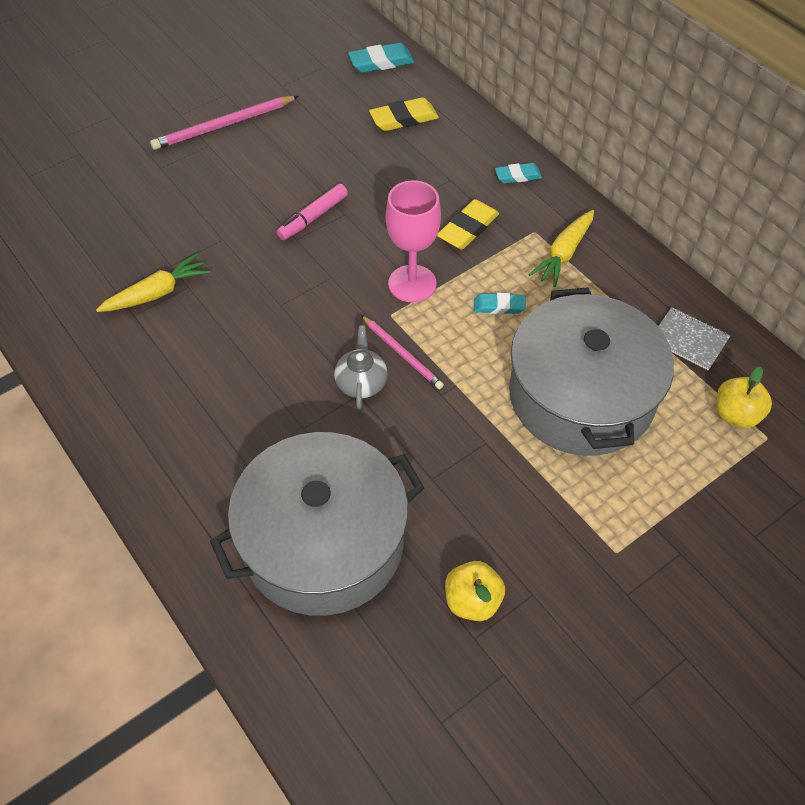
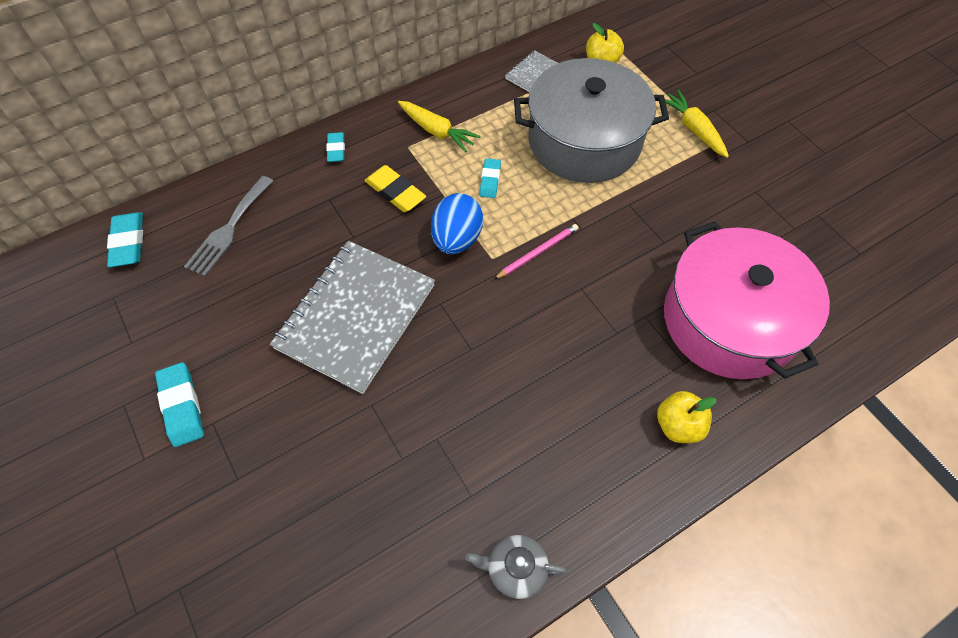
camera: 85 degrees left, 5 degrees up
(156, 293) = (441, 471): yellow carrot -> yellow carrot (693, 129)
(223, 125) = (182, 406): pink pencil -> turquoise eraser
(313, 217) = (356, 316): pink marker -> grey notebook
(323, 541) = (729, 320): grey pot -> pink pot
(361, 382) = (568, 285): grey teapot -> grey teapot (515, 569)
(404, 119) = (229, 229): yellow eraser -> grey fork
(412, 284) = (457, 239): pink goblet -> blue egg
(472, 601) = (766, 226): yellow apple -> yellow apple (678, 425)

